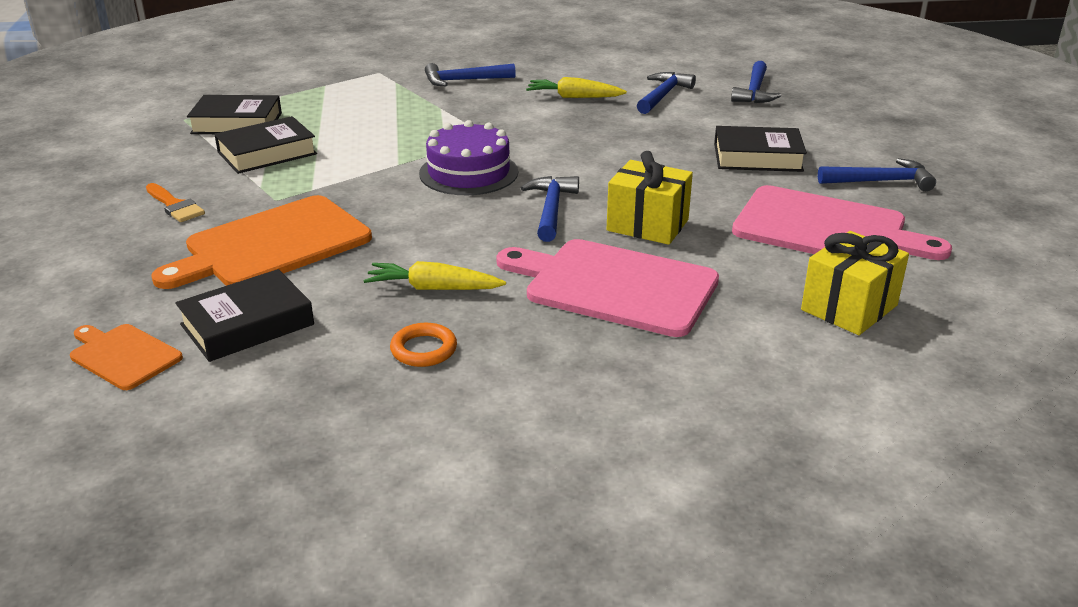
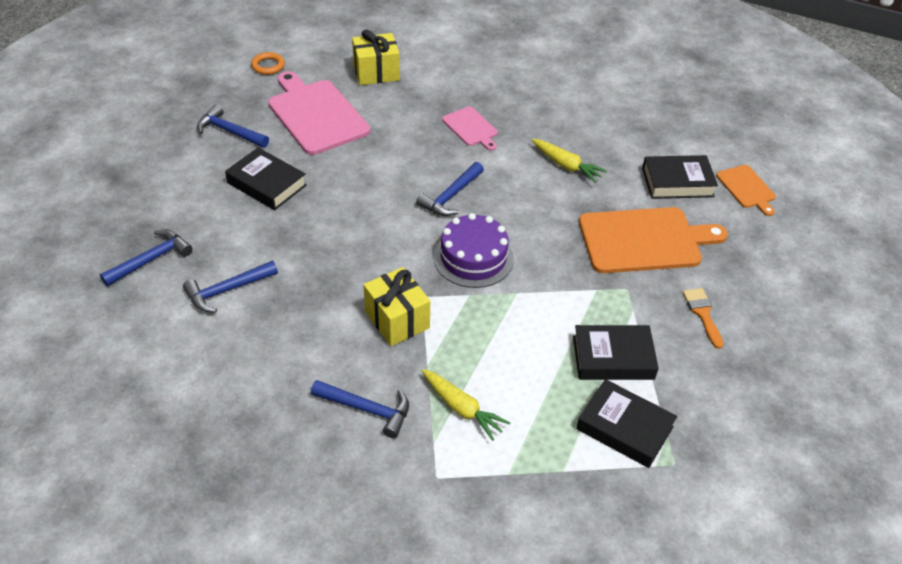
camera: 150 degrees left, 15 degrees up
(424, 349) = (594, 132): orange ring -> orange ring (268, 66)
(574, 97) = (300, 325): yellow carrot -> yellow carrot (462, 408)
(614, 286) = (471, 128): pink cutting board -> pink cutting board, size x0.52
(647, 225) = (408, 159): yellow gift -> yellow gift (397, 320)

